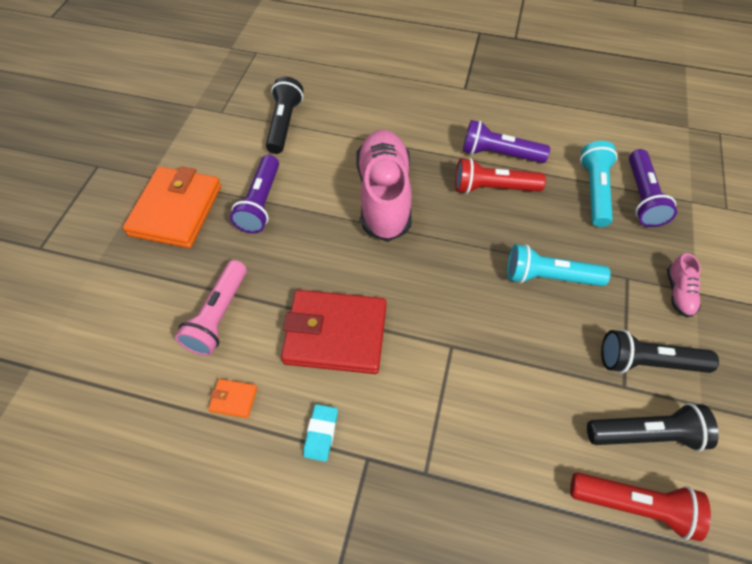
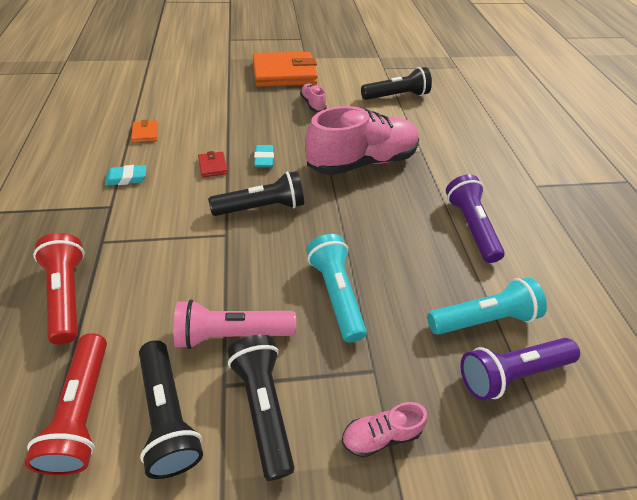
camera: 65 degrees right, 10 degrees down
(218, 316) = (208, 111): pink flashlight -> pink flashlight (232, 333)
(260, 203) = (313, 104): purple flashlight -> pink shoe
(335, 334) = (213, 166): red wallet -> red wallet, size x0.40
(343, 280) = (264, 159): none -> turquoise eraser
(422, 303) = (262, 207): none -> black flashlight
(492, 188) = (422, 229): red flashlight -> red flashlight (68, 294)

